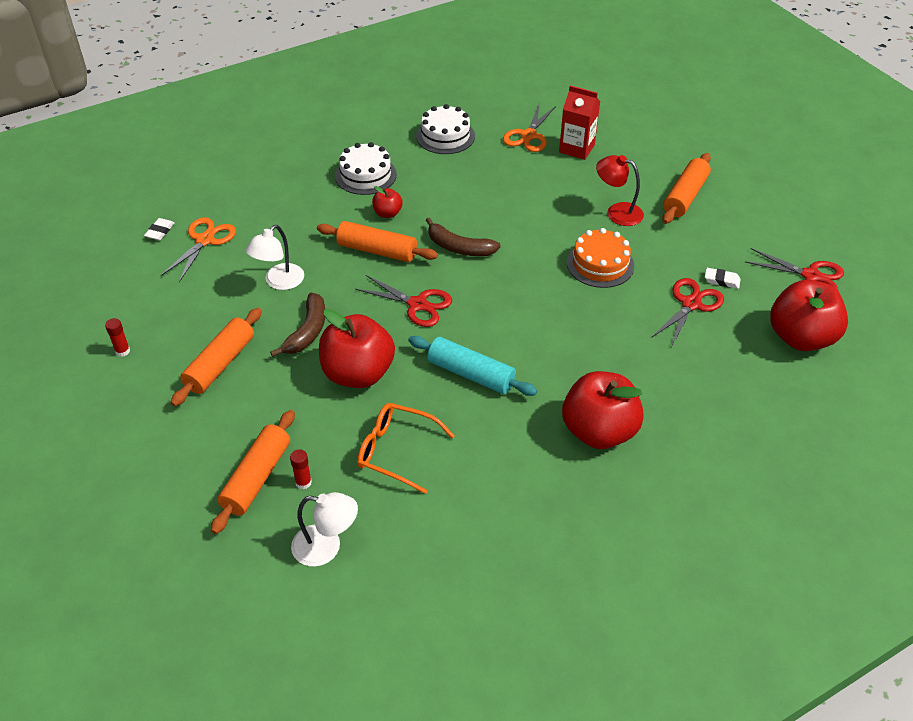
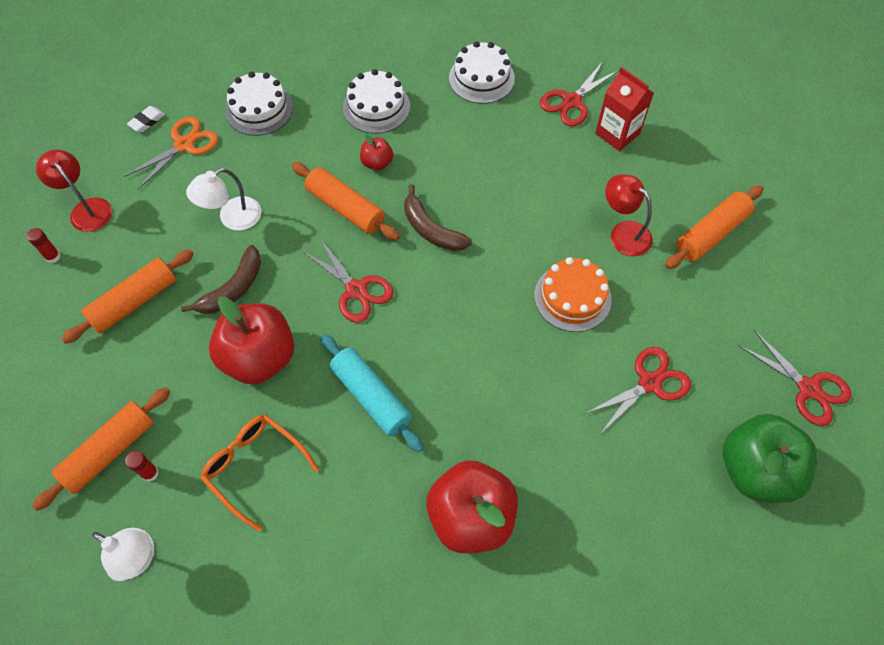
camera: 20 degrees right, 15 degrees up
(136, 308) = (86, 209): none -> red lamp
(261, 199) = (259, 109): none -> white cake
(528, 136) = (571, 102): orange scissors -> red scissors
(721, 280) = (700, 362): white eraser -> none
(800, 338) = (755, 470): red apple -> green apple

